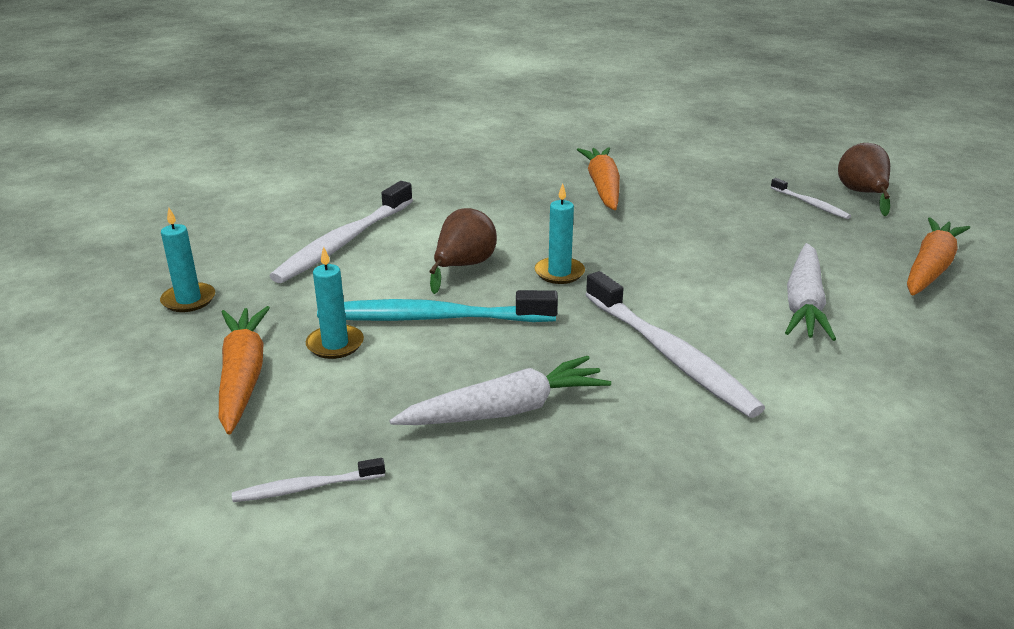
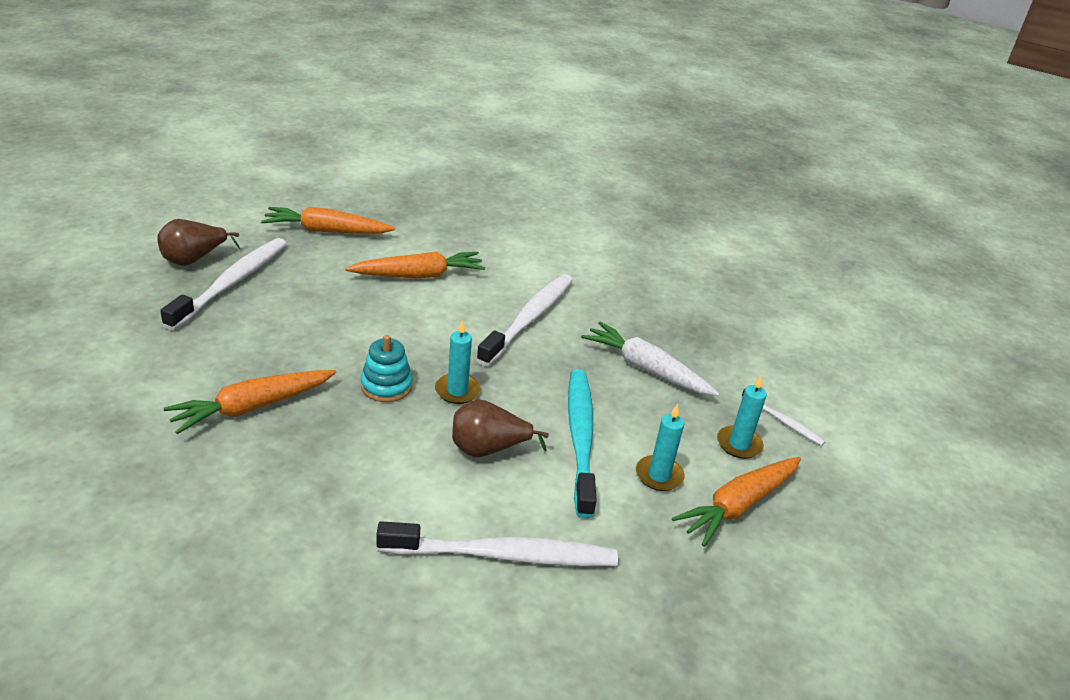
camera: 125 degrees left, 5 degrees up
(188, 300) = (692, 613): turquoise candle -> turquoise candle (739, 444)
(431, 318) = (580, 438): turquoise toothbrush -> turquoise toothbrush turned 150 degrees counterclockwise
(592, 242) = (386, 386): none -> turquoise stacking toy
(804, 304) = (419, 275): white carrot -> orange carrot
(810, 204) = (232, 283): white toothbrush -> white toothbrush, size x2.05

